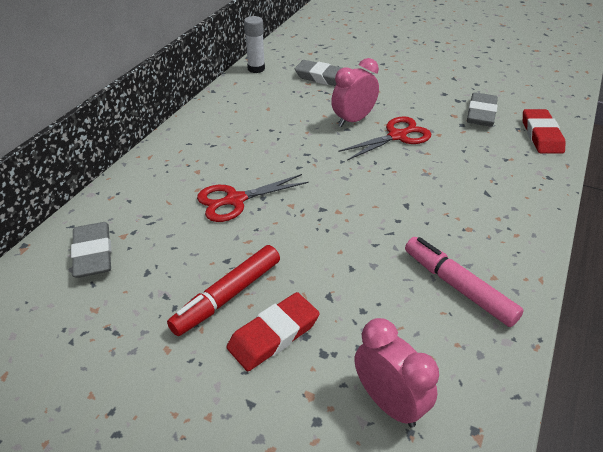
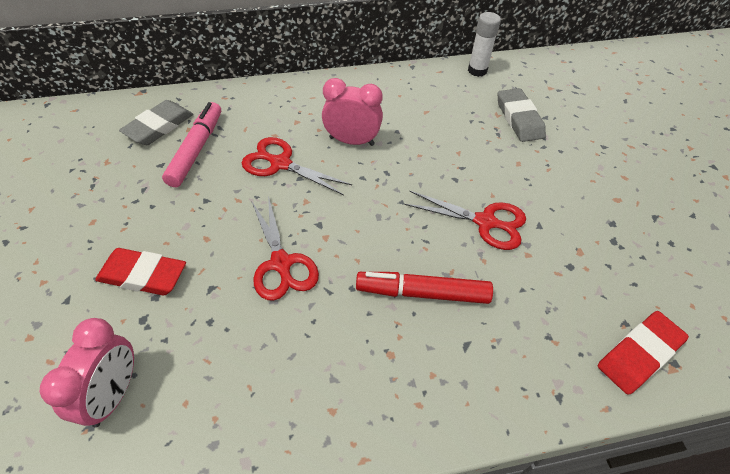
camera: 50 degrees right, 10 degrees up
(227, 296) = (166, 223): red marker -> red marker (422, 293)
(341, 245) = (281, 263): none -> red scissors
(353, 120) = (474, 176): pink clock -> pink clock (351, 141)
(458, 287) = (293, 384): pink marker -> pink marker (196, 150)
(481, 113) = (613, 274): grey eraser -> none

